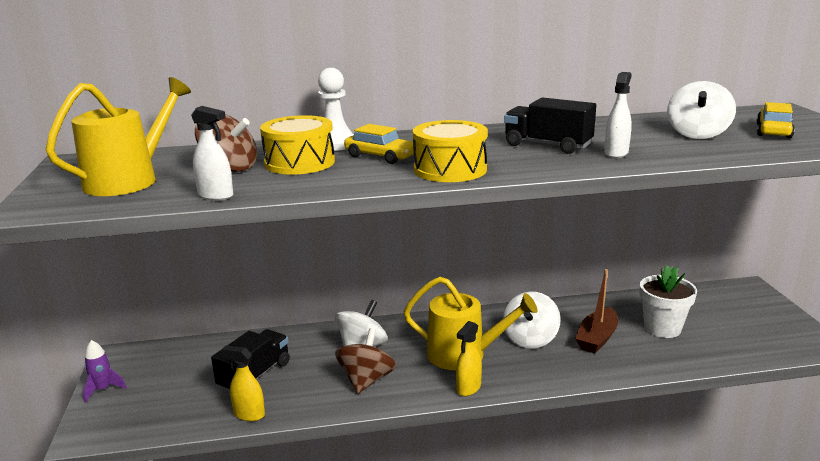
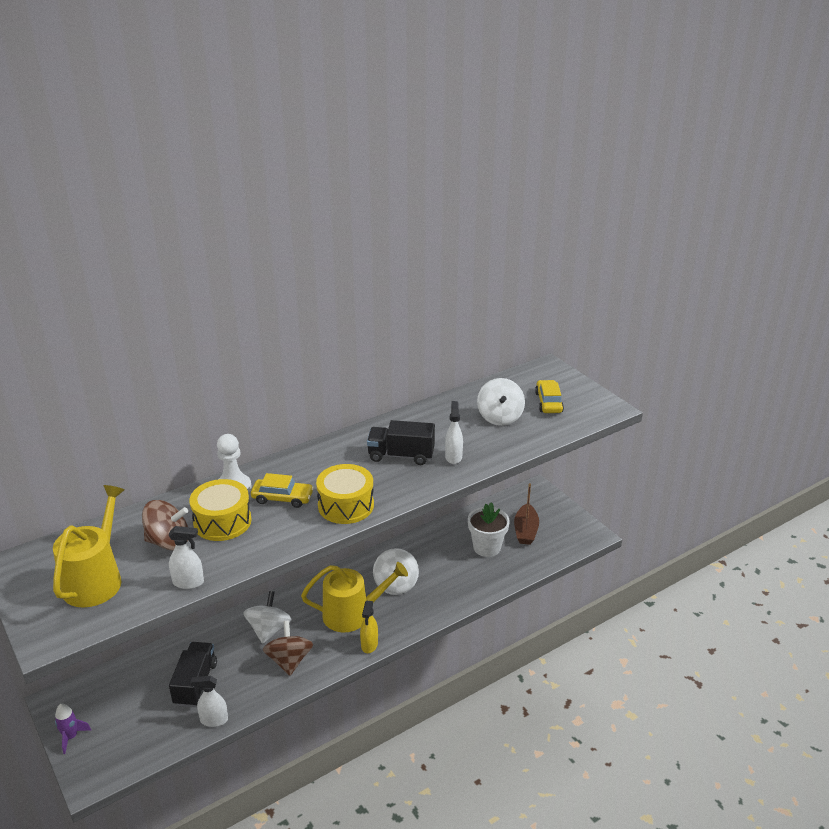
camera: 25 degrees left, 10 degrees up
(249, 414) = (214, 720): yellow spray bottle -> white spray bottle
(597, 338) = (444, 570): brown boat -> brown boat (525, 530)

